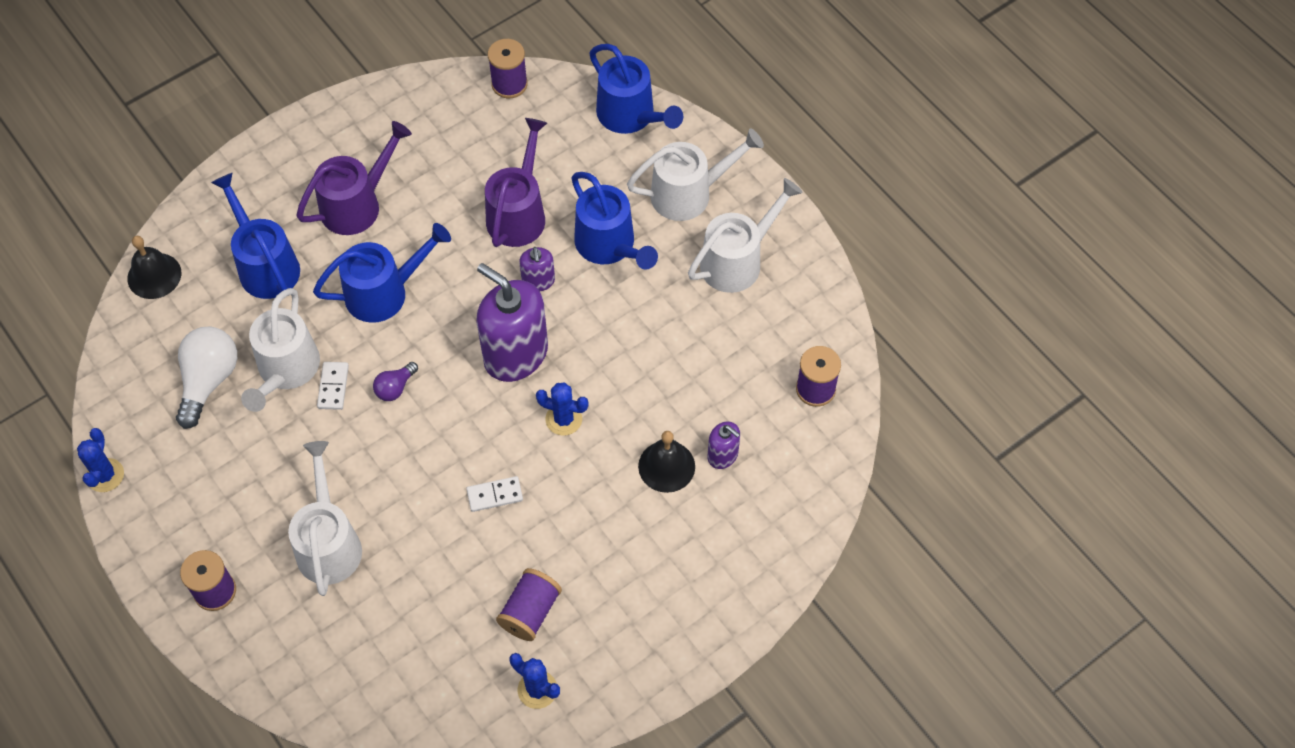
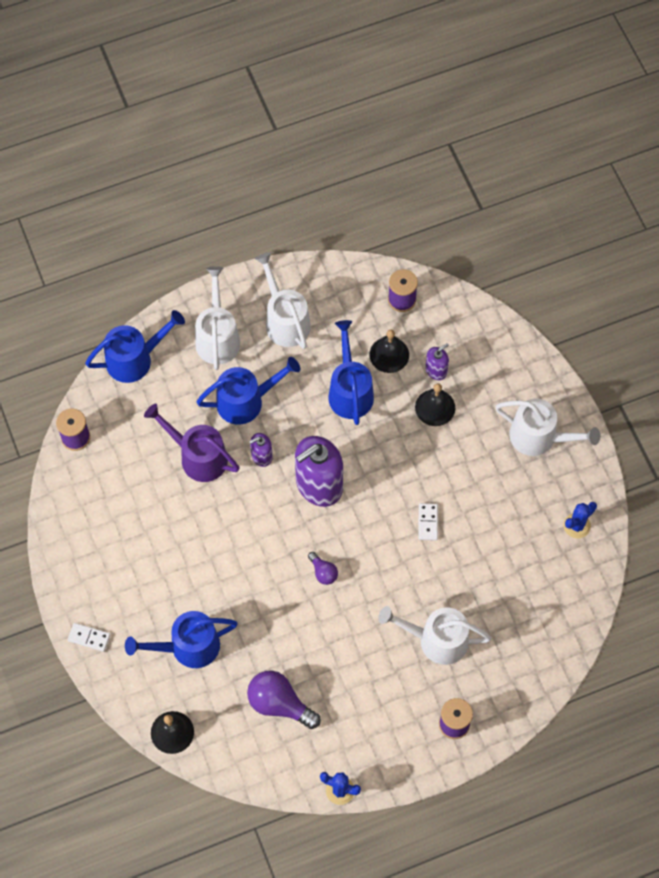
camera: 75 degrees left, 5 degrees up
(209, 380) = (279, 704): white light bulb -> purple light bulb
(286, 370) = (287, 646): white watering can -> white watering can (539, 437)
(333, 387) = (310, 615): white domino -> white domino (89, 637)
(357, 204) = (153, 570): purple watering can -> none
(384, 292) = (239, 564): blue watering can -> blue watering can (350, 391)
(530, 611) = (520, 518): purple spool -> none
(538, 281) = (261, 456): purple soap dispenser -> purple soap dispenser turned 150 degrees clockwise
(564, 419) = (380, 464): blue cactus -> none
(728, 392) = (389, 354): none -> black bell

